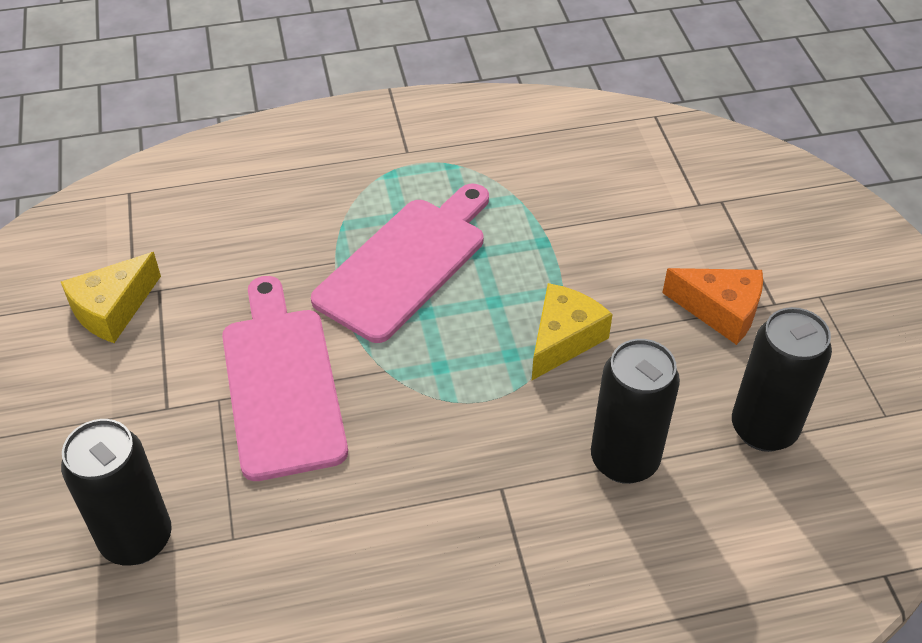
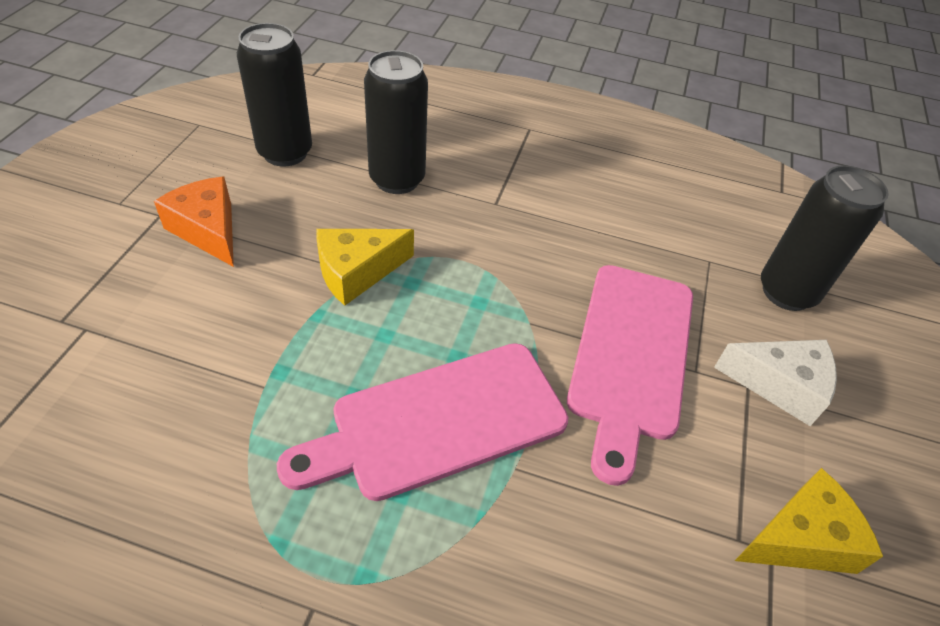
camera: 155 degrees left, 0 degrees up
(136, 422) = (780, 385): none -> white cheese

